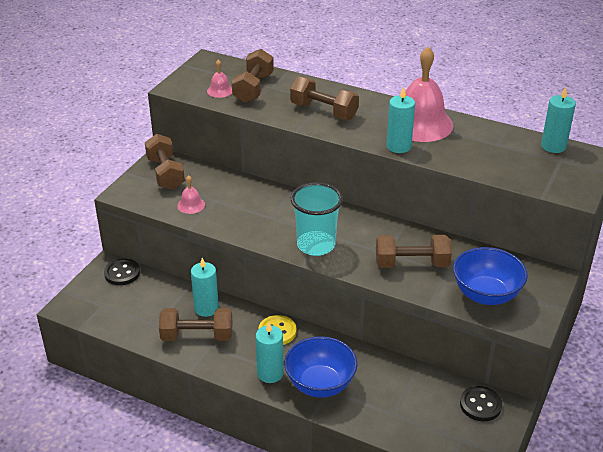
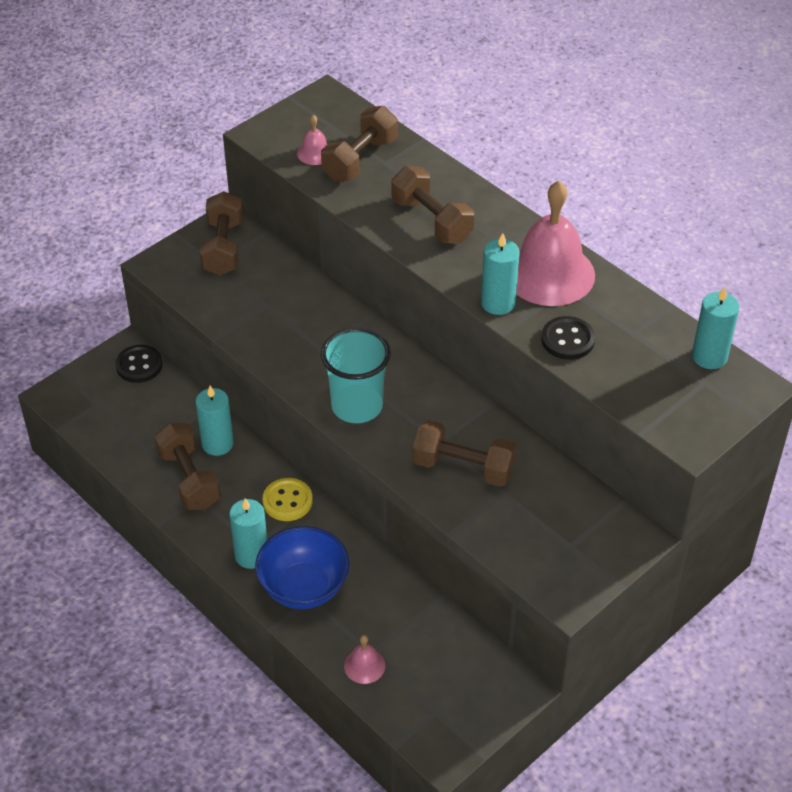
camera: 20 degrees right, 10 degrees up
(191, 205) = (232, 304): pink bell -> pink bell (364, 665)
(197, 336) = (189, 479): brown dumbbell -> brown dumbbell turned 45 degrees clockwise
(480, 405) = (485, 675): black button -> black button (567, 340)
(486, 295) = (532, 539): blue bowl -> none

